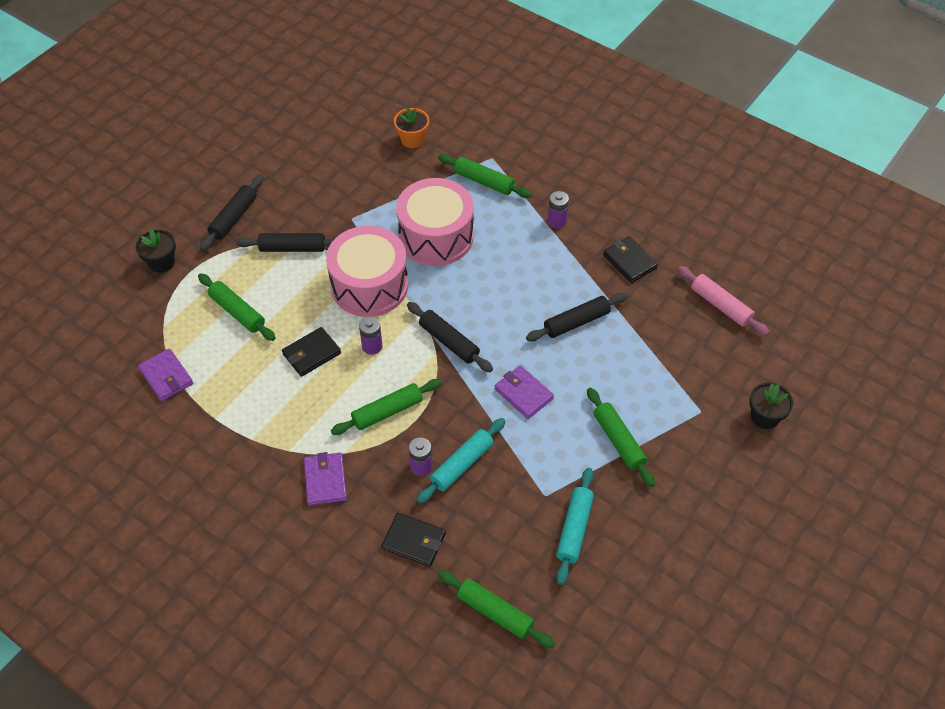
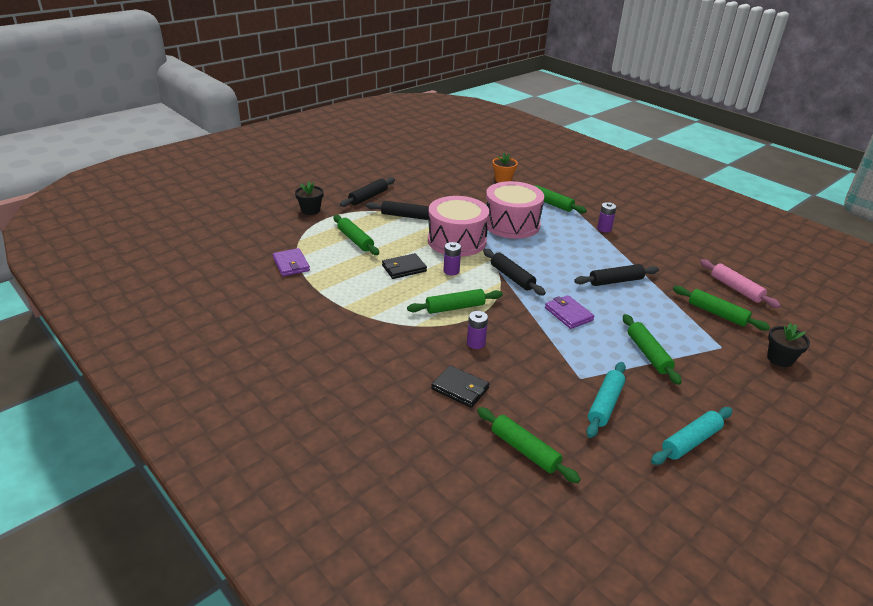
camera: 10 degrees right, 20 degrees down
(325, 480) = (394, 339): purple wallet -> none
(462, 464) = (510, 347): turquoise rolling pin -> turquoise rolling pin (690, 441)
(629, 261) = (660, 256): black wallet -> none
(697, 356) = (717, 314): none -> green rolling pin

